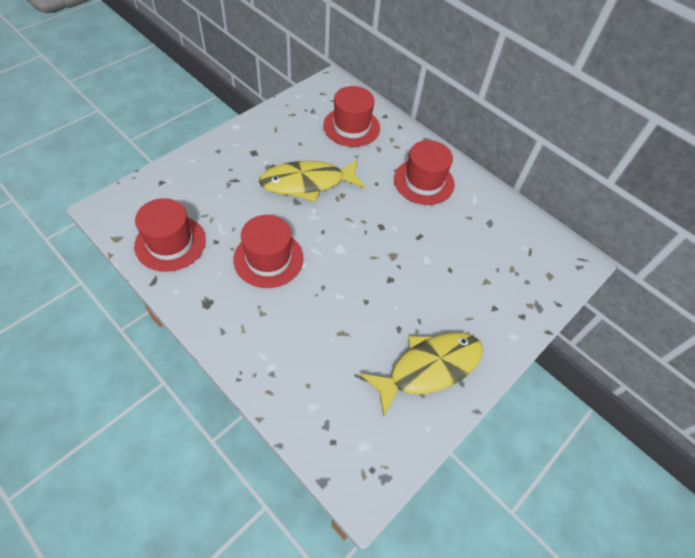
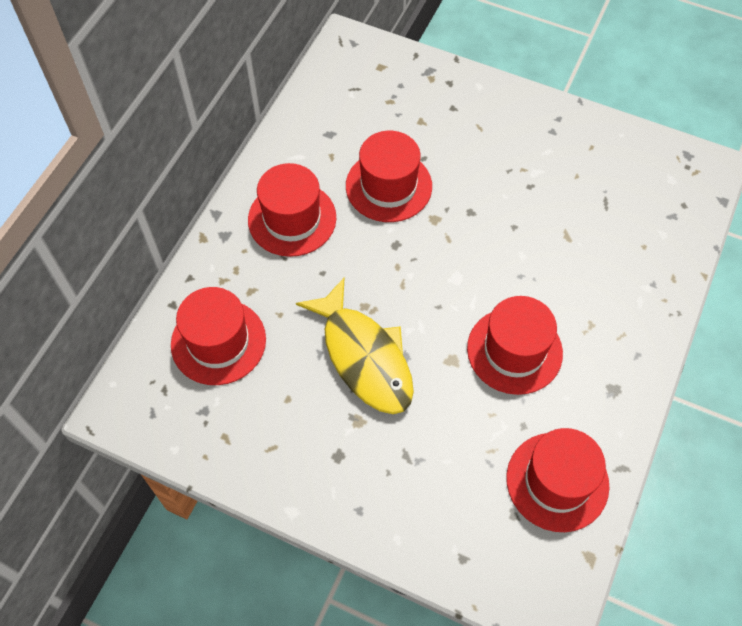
camera: 105 degrees left, 5 degrees up
(429, 368) = (559, 148): yellow fish -> none
(431, 240) = (388, 186): none -> red hat

